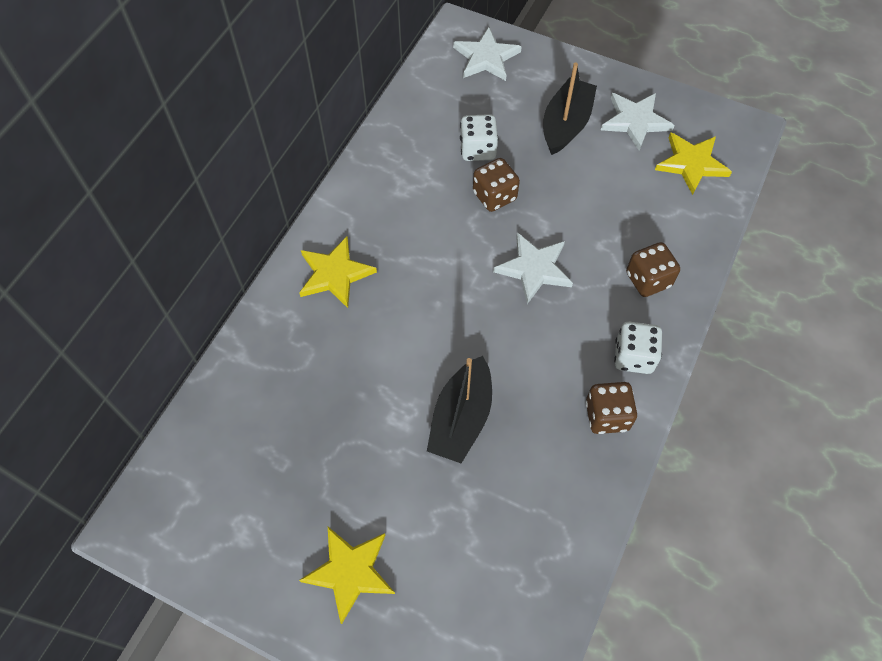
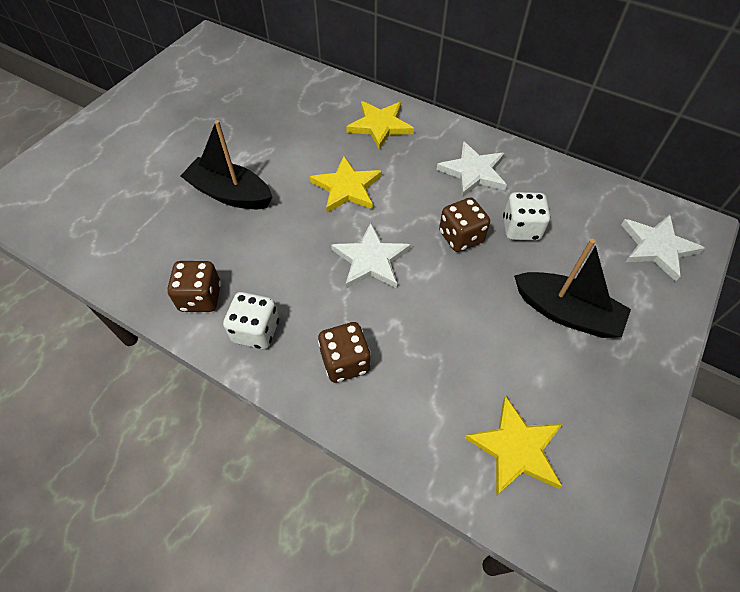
camera: 95 degrees right, 5 degrees down
(350, 572) = (136, 128): yellow star -> yellow star (347, 188)
(635, 121) = (582, 391): white star -> white star (473, 172)

